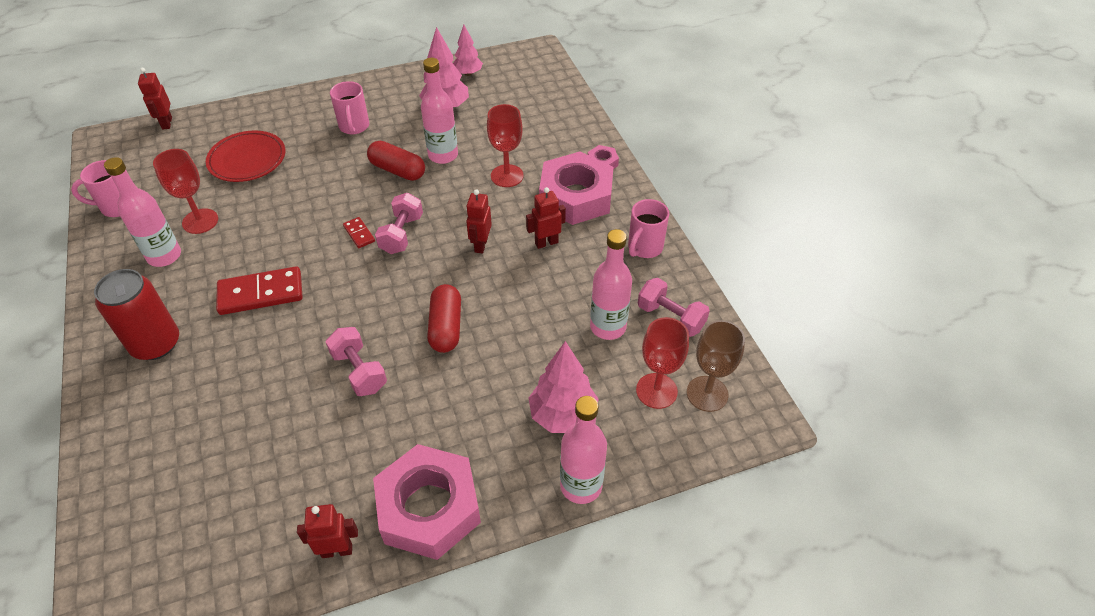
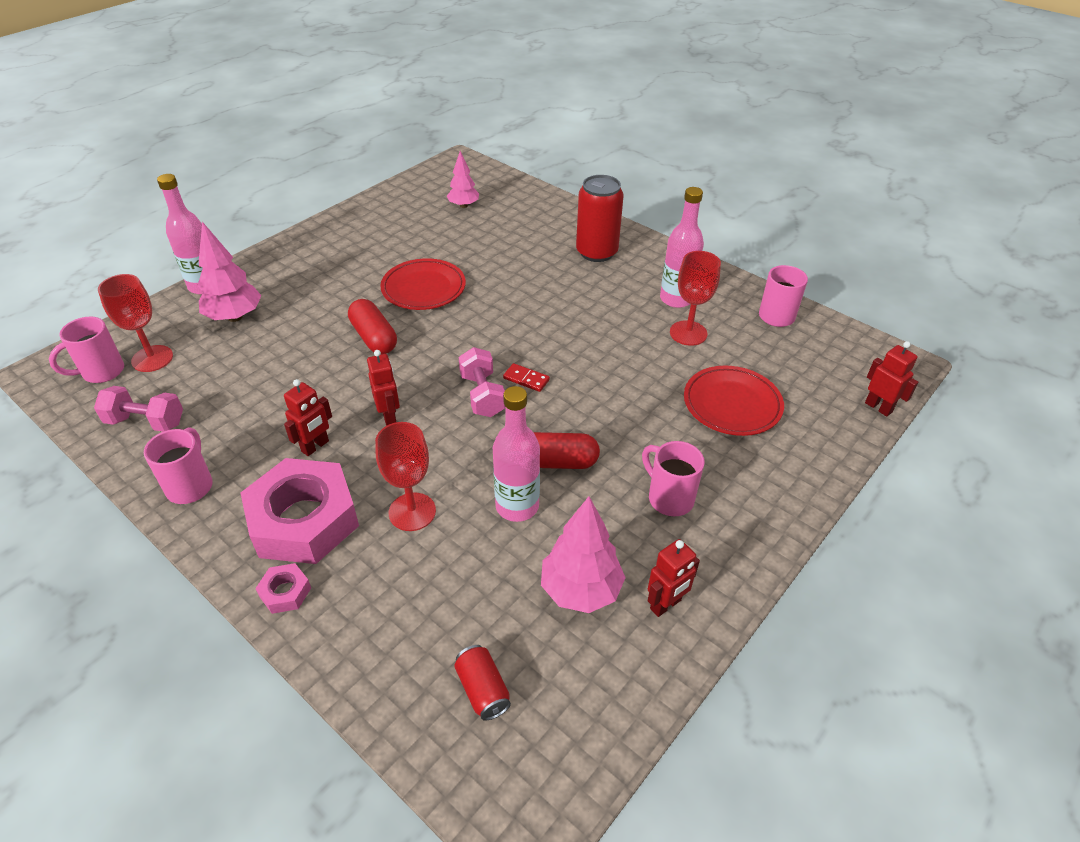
camera: 150 degrees right, 5 degrees down
(261, 293) = (559, 304): red domino -> none
(337, 550) = (360, 215): red robot -> red robot (666, 605)
(359, 371) = (423, 288): pink dumbbell -> red plate
(429, 507) = (313, 245): pink nut -> none
(468, 73) = (607, 686): pink tree -> pink tree (463, 205)
(524, 91) = (482, 689): none -> red can
(608, 327) = (213, 390): pink bottle -> none
(707, 393) = (101, 372): brown goblet -> pink mug

